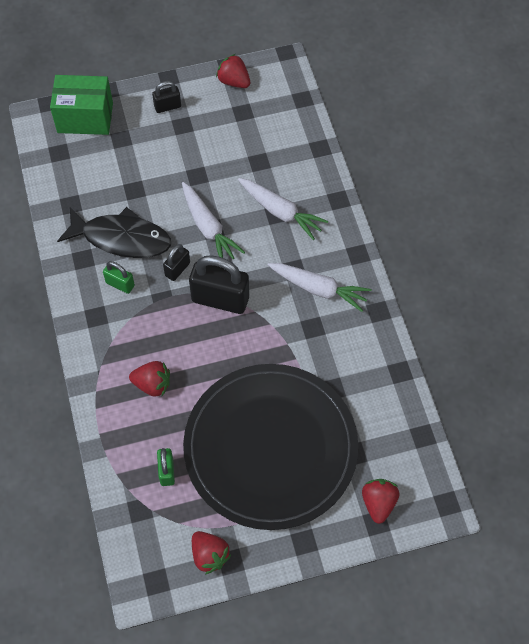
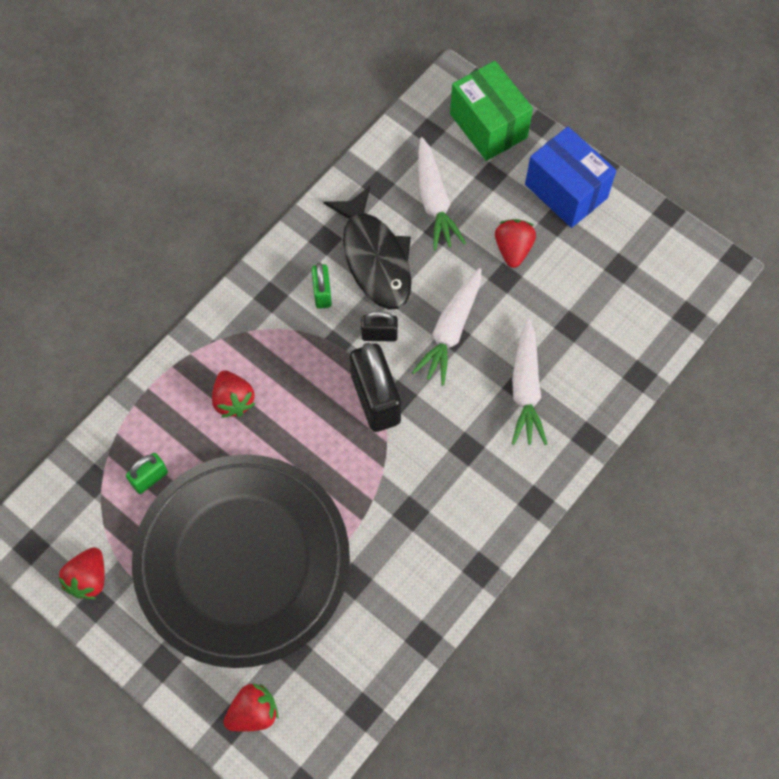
camera: 55 degrees right, 5 degrees up
(167, 106) = (566, 191): black padlock -> blue box
(234, 81) = (652, 232): red strawberry -> red strawberry (513, 249)
(318, 289) = (461, 489): white carrot -> white carrot (434, 201)

